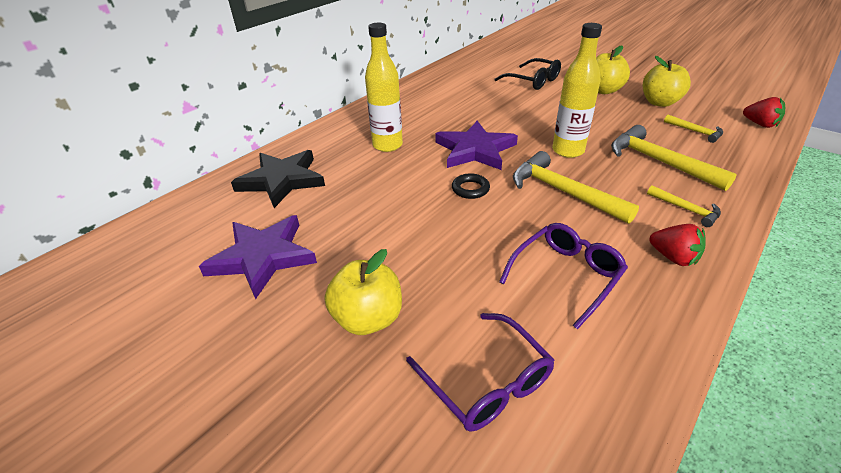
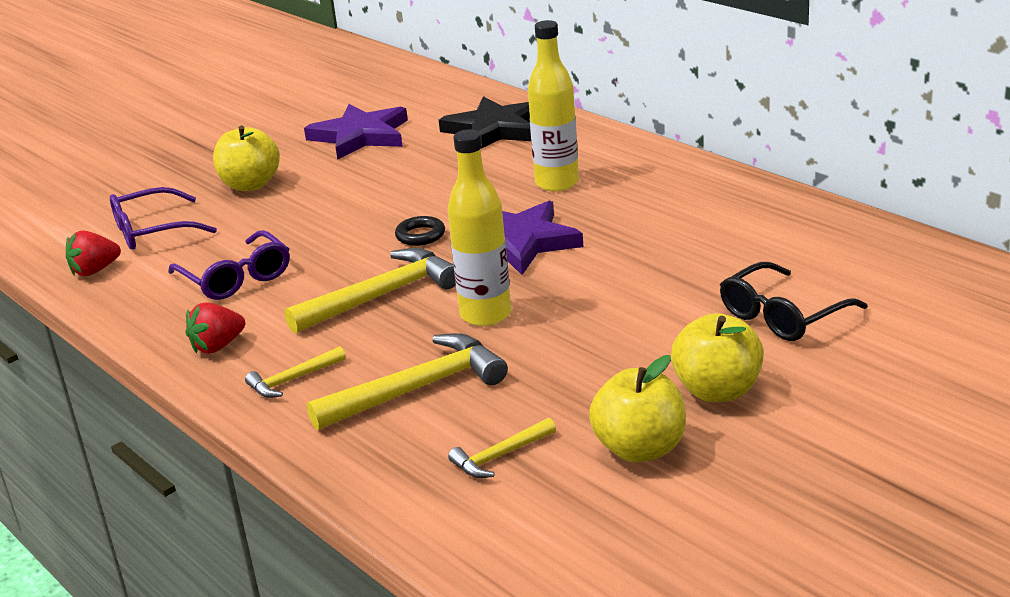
camera: 100 degrees right, 10 degrees down
(760, 124) = (501, 551): red strawberry -> red strawberry (95, 271)

